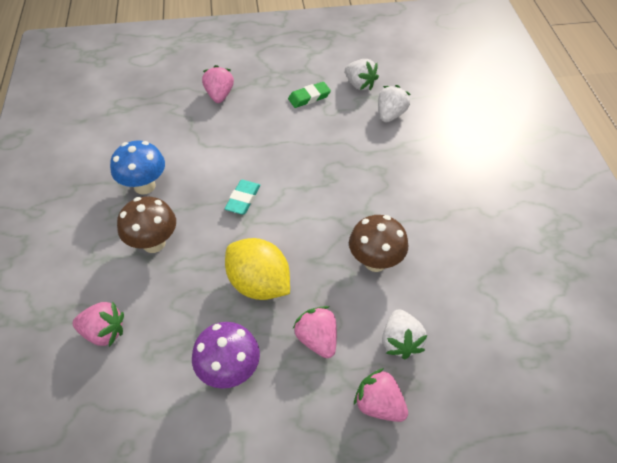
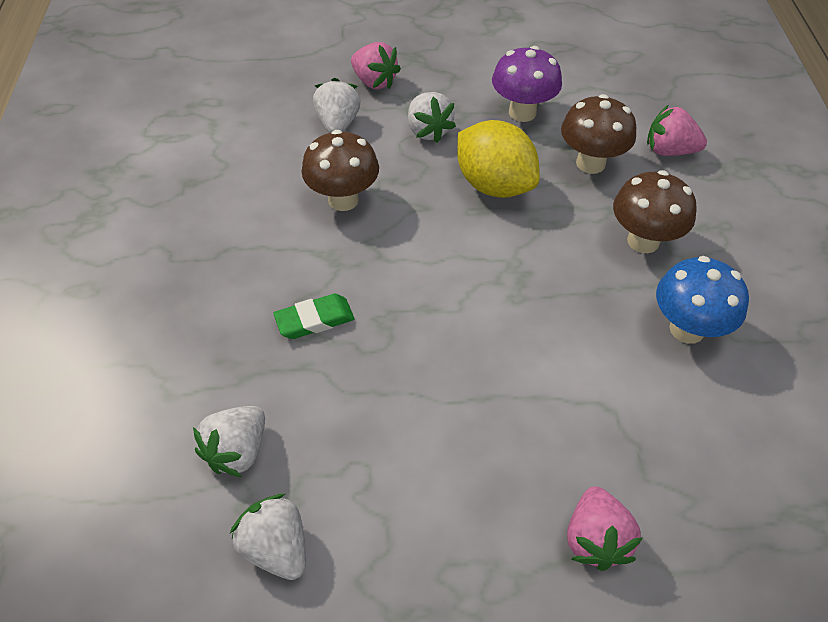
camera: 175 degrees left, 0 degrees up
(176, 313) = (590, 163): none -> brown mushroom
(243, 199) = (523, 295): turquoise eraser -> none
(309, 97) = (396, 515): green eraser -> green eraser (314, 320)
(317, 339) = (428, 131): pink strawberry -> white strawberry

